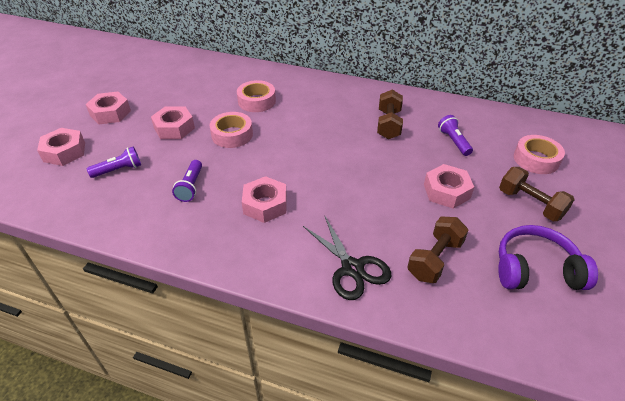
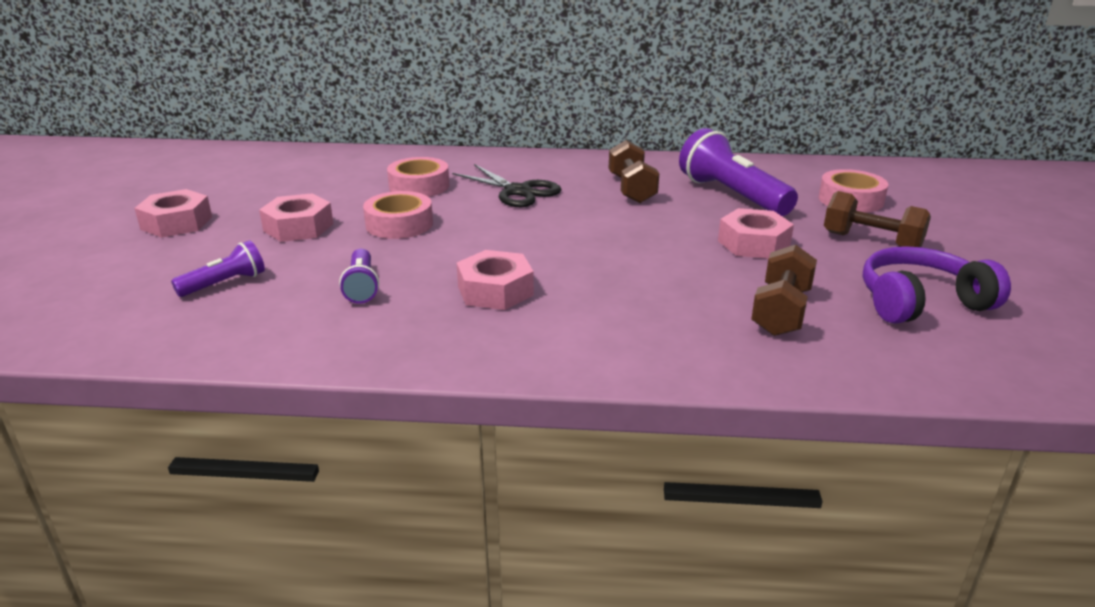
camera: 15 degrees left, 15 degrees down
(64, 152) = (113, 275): pink nut -> none
(352, 268) = (669, 338): black scissors -> black scissors (517, 191)
(453, 141) = (732, 195): purple flashlight -> purple flashlight, size x1.88

